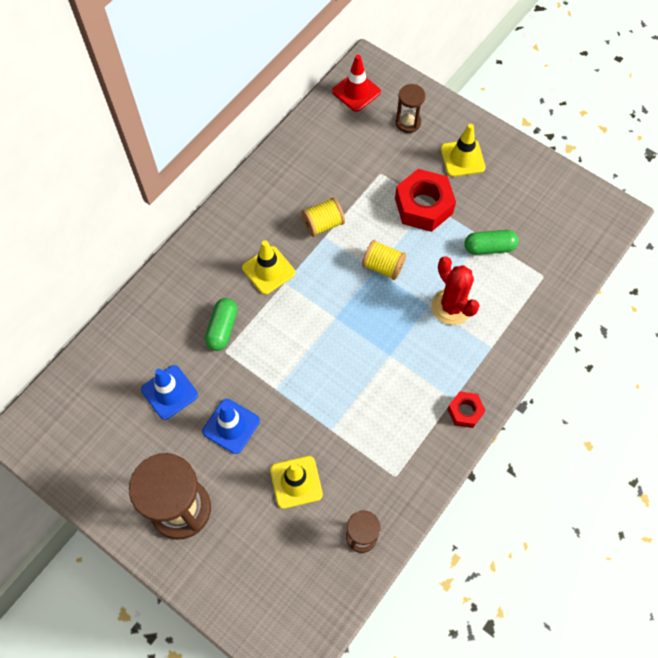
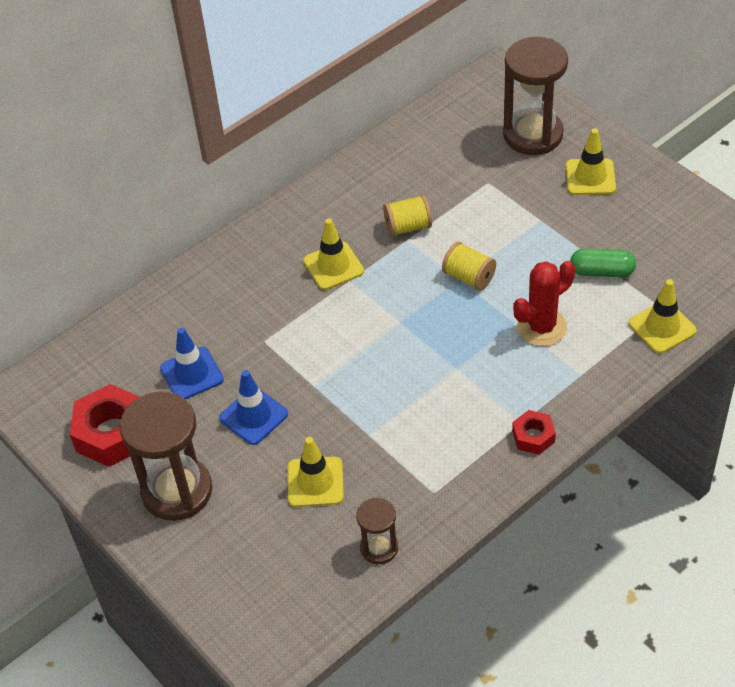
camera: 15 degrees right, 15 degrees down
(222, 328) = (267, 318): green capsule -> none
(356, 92) = (478, 98): red traffic cone -> none
(408, 122) = (533, 135): brown hourglass -> brown hourglass, size x1.94
(423, 206) = (532, 221): red nut -> red nut (112, 433)
(451, 307) = (541, 327): red cactus -> red cactus turned 75 degrees clockwise
(547, 294) = (662, 327): none -> yellow traffic cone

